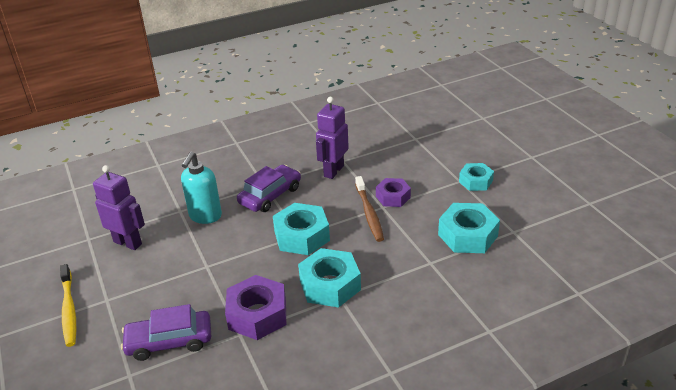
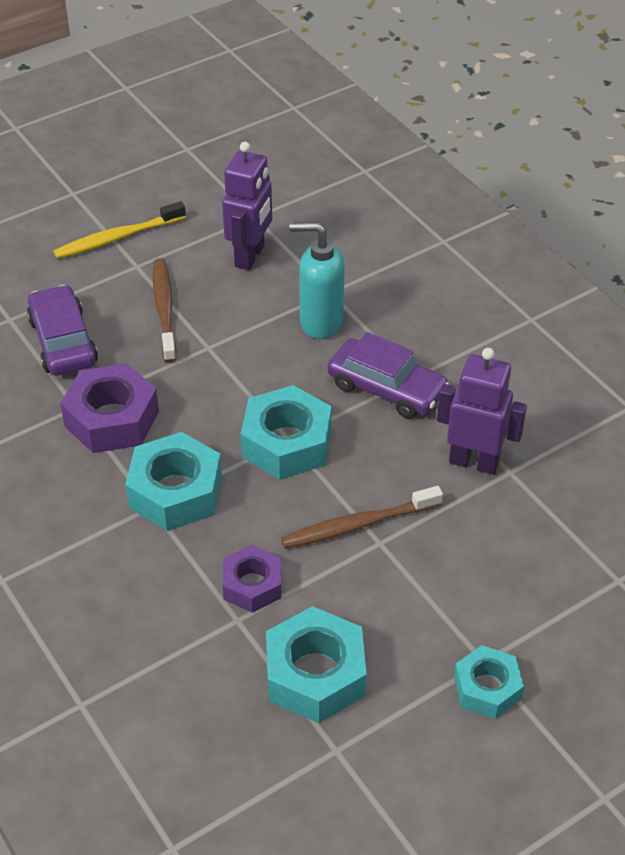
camera: 80 degrees right, 10 degrees up
(160, 286) = (164, 309): none -> brown toothbrush
(393, 197) = (411, 555): purple nut -> purple nut (252, 585)

